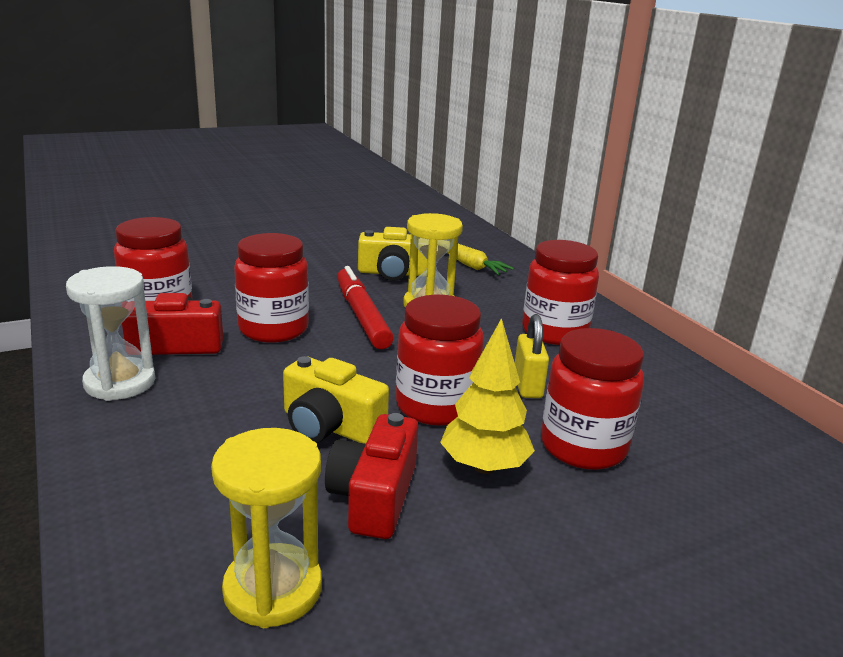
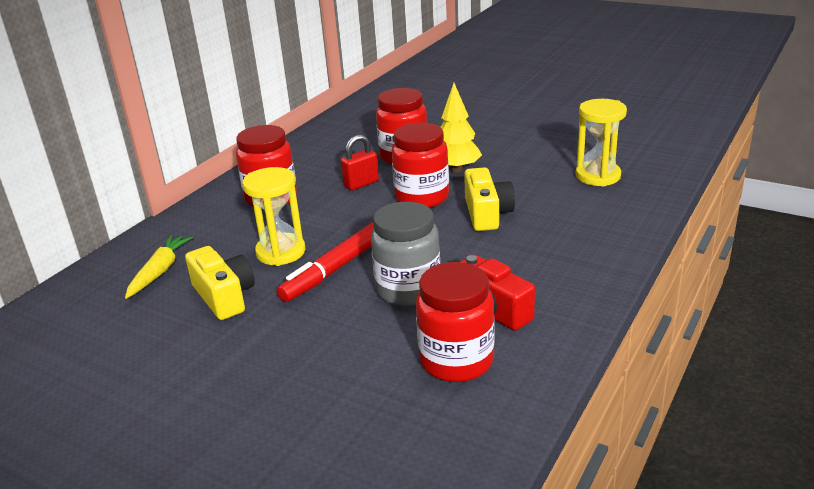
camera: 120 degrees left, 5 degrees up
(120, 383) = (561, 298): white hourglass -> none
(273, 329) = (408, 290): red jar -> grey jar
(374, 497) = (518, 181): red camera -> none
(527, 386) = (361, 184): yellow padlock -> red padlock

